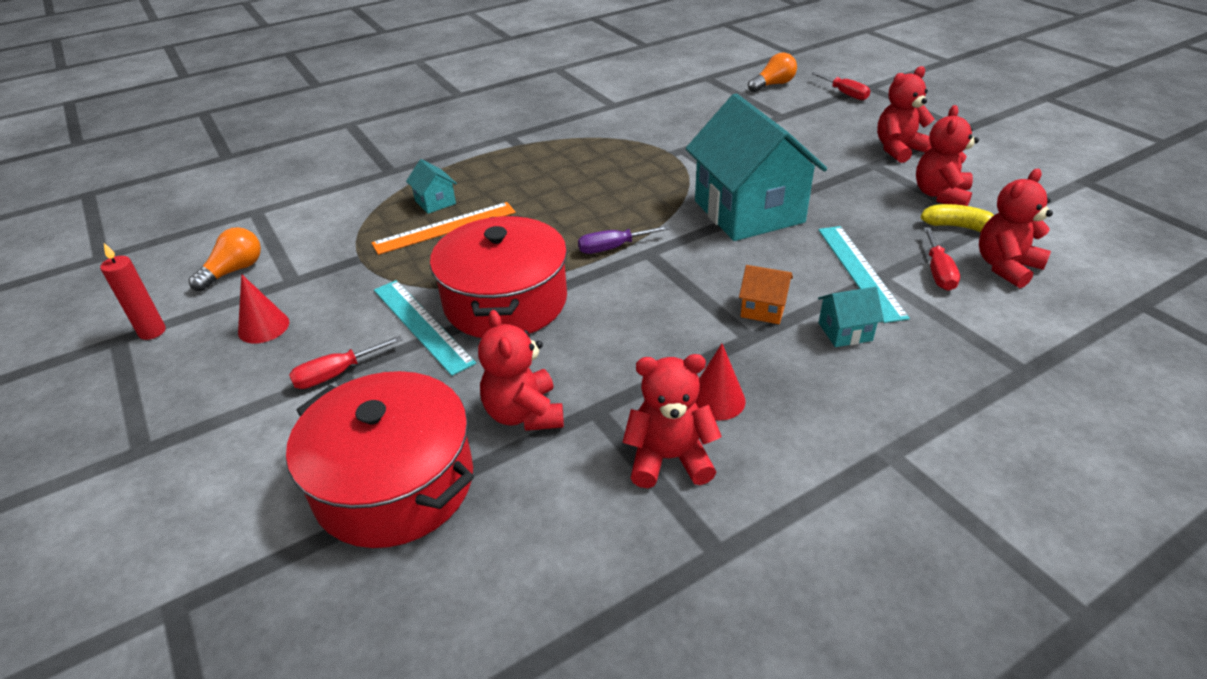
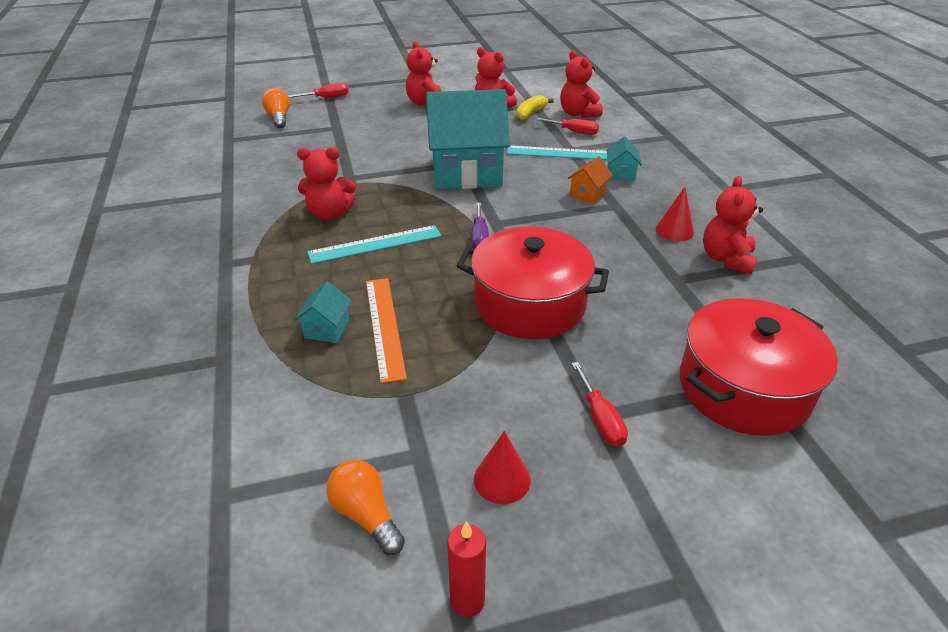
camera: 75 degrees left, 0 degrees up
(422, 325) = (544, 356): turquoise ruler -> turquoise ruler (375, 244)
(435, 202) = (327, 329): turquoise house -> turquoise house turned 60 degrees counterclockwise
(524, 414) = (675, 312): red teddy bear -> red teddy bear (329, 214)

